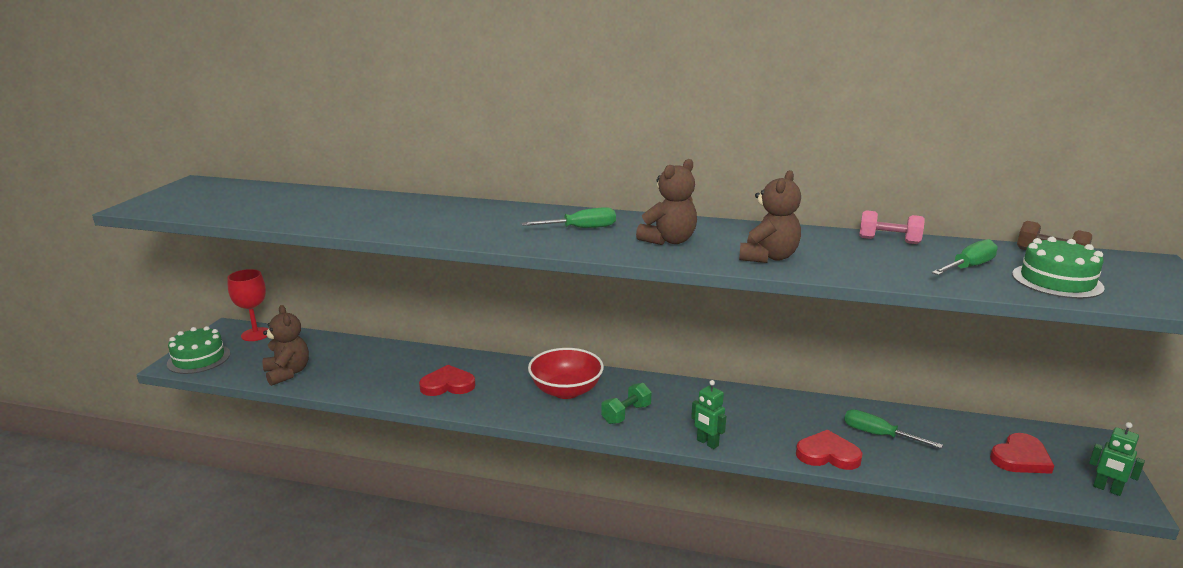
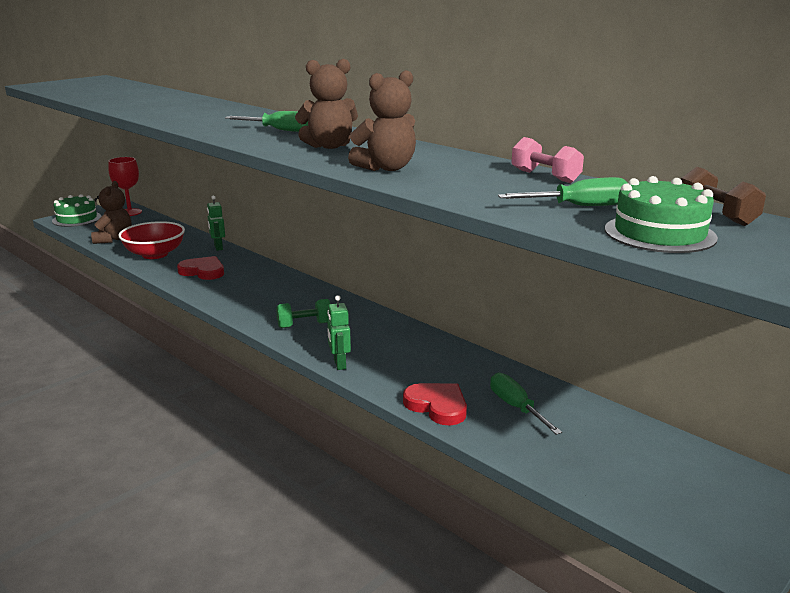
camera: 30 degrees right, 0 degrees up
(566, 390) = (282, 297): red bowl -> red bowl (155, 254)
(1020, 458) = (653, 477): red heart -> none
(1107, 489) = (723, 541): green robot -> green robot (218, 247)

